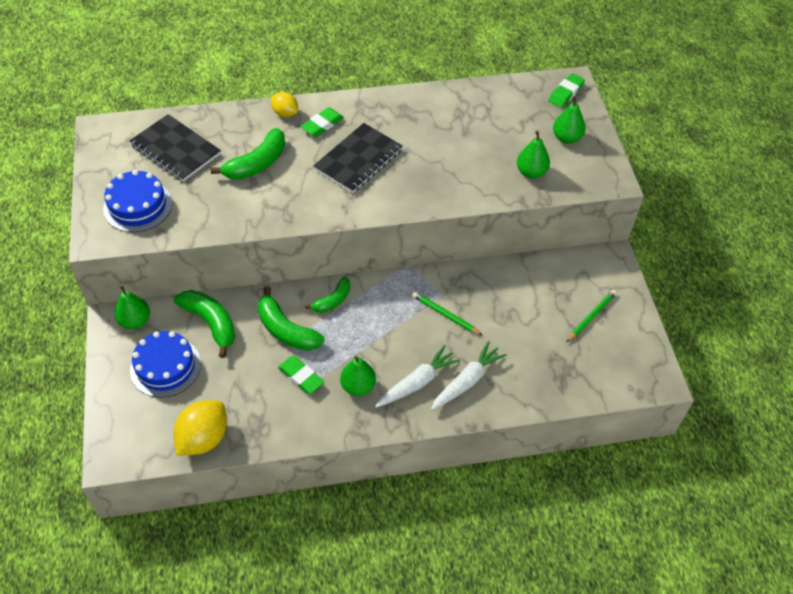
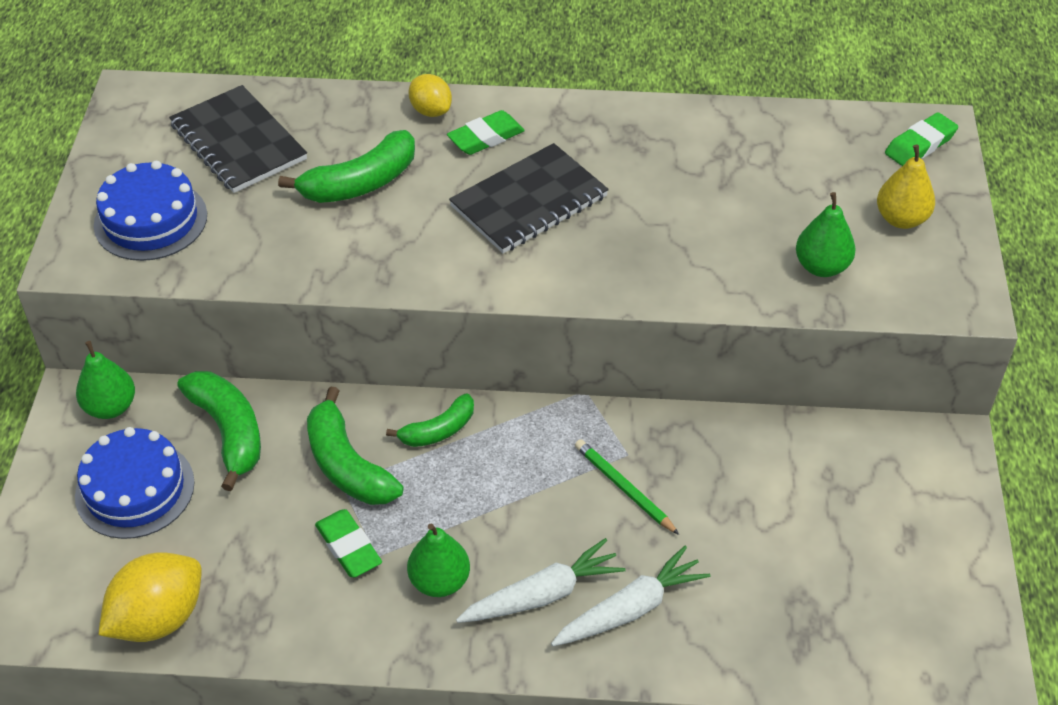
camera: 15 degrees right, 5 degrees down
(566, 138) = (901, 219): green pear -> yellow pear
(591, 316) = (885, 538): green pencil -> none

